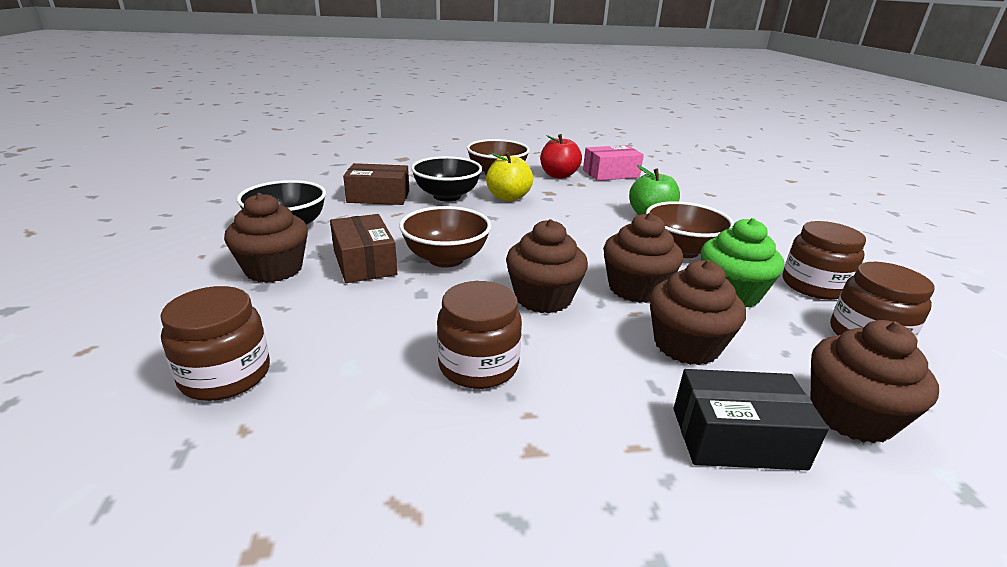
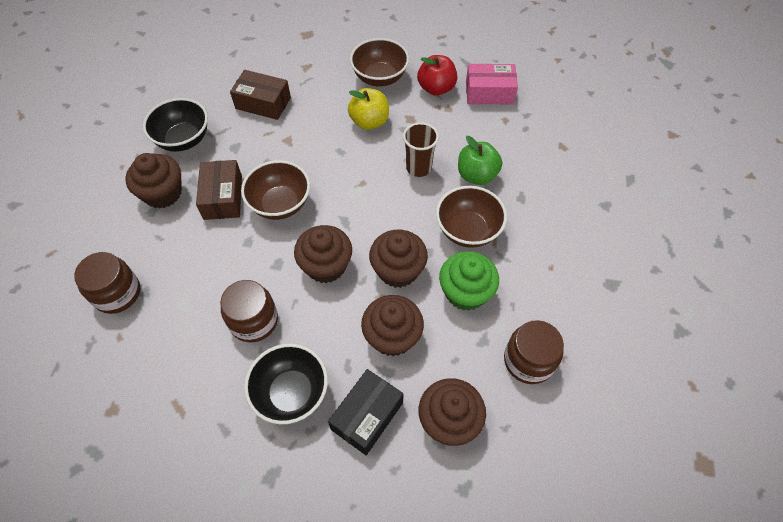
camera: 20 degrees right, 30 degrees up
(447, 196) = (318, 111): black bowl -> black bowl (291, 393)
(587, 218) = (418, 168): none -> brown cup
(737, 438) = (367, 416): black box -> black box turned 75 degrees counterclockwise
(813, 286) = (540, 298): brown jar -> none

